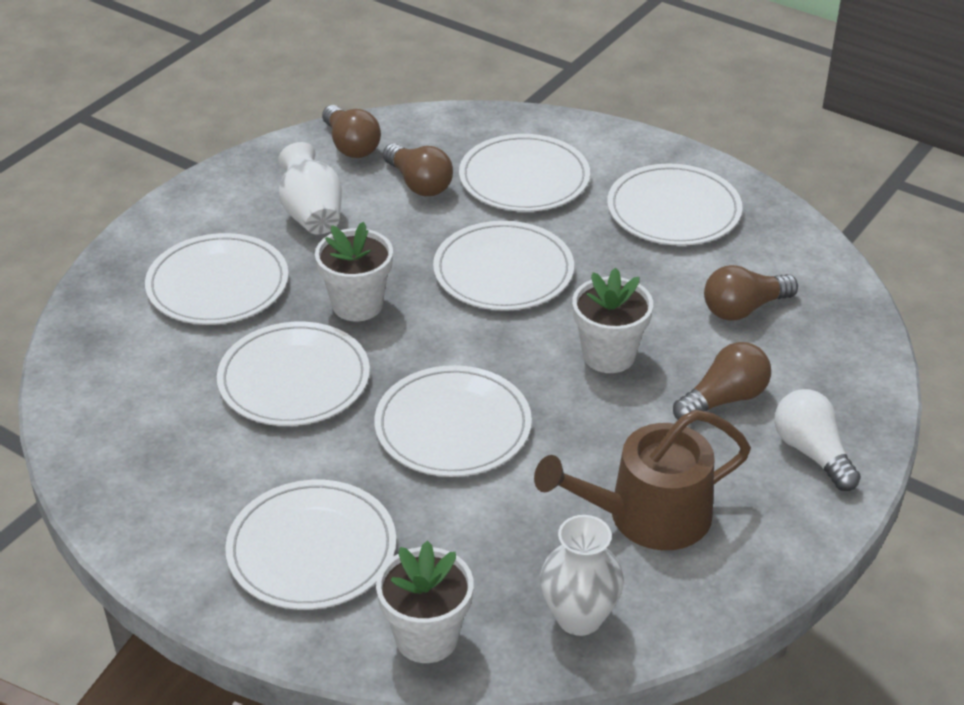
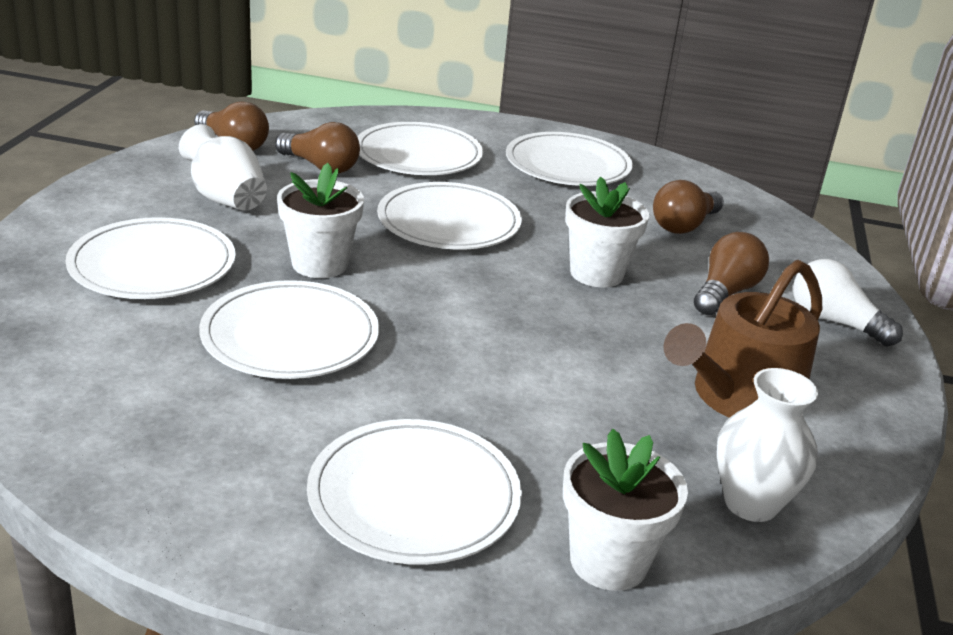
camera: 25 degrees left, 10 degrees down
(453, 426) = (490, 352): white plate -> none

